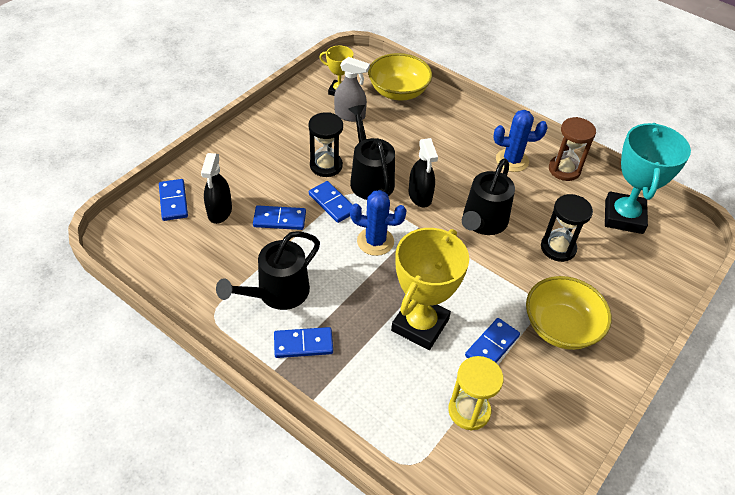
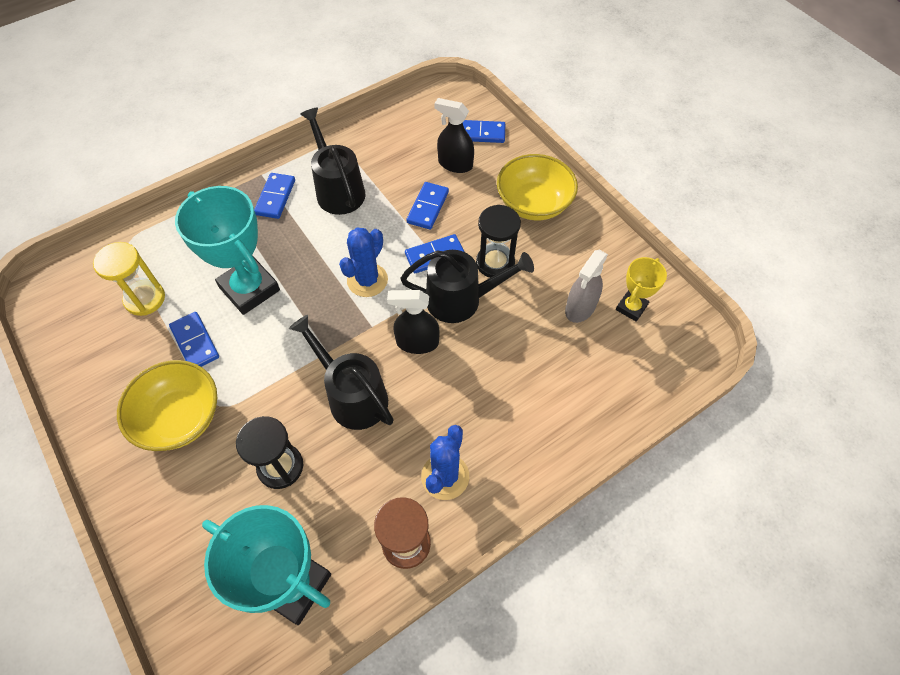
camera: 110 degrees right, 10 degrees up
(398, 92) = (619, 378): yellow bowl -> yellow bowl (533, 203)
(420, 325) = (249, 289): yellow trophy -> turquoise trophy

